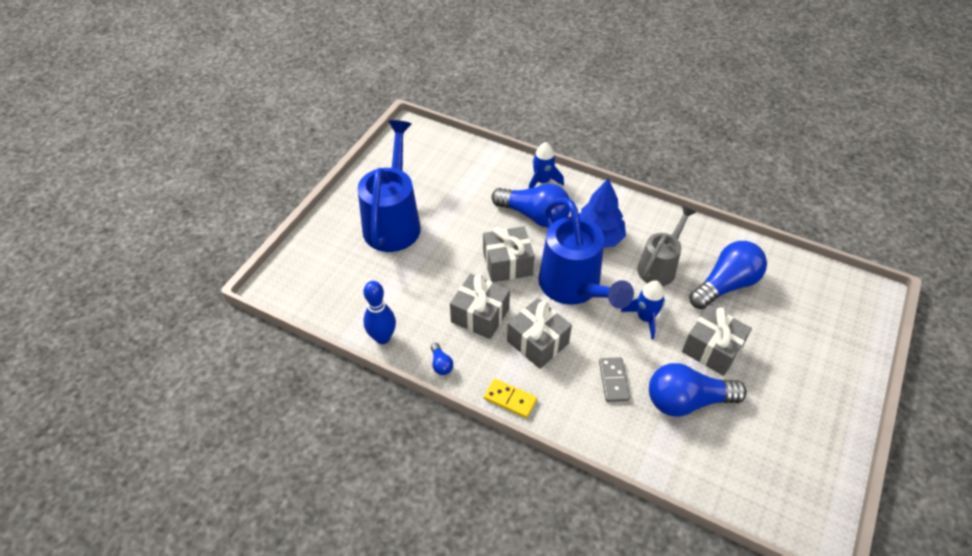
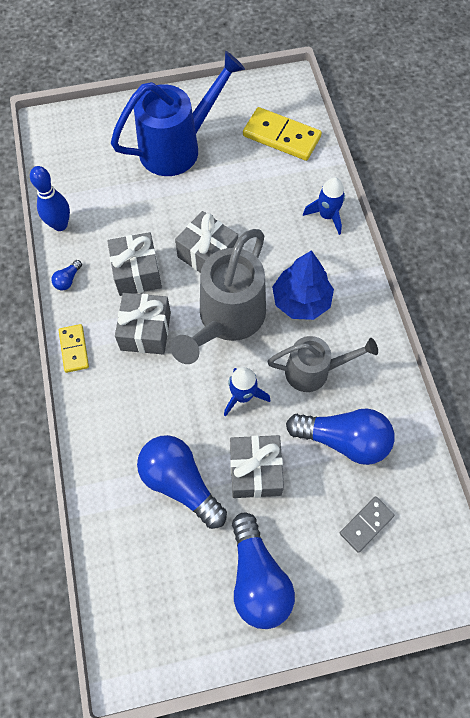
camera: 50 degrees right, 15 degrees up
(451, 162) = (281, 136): none -> yellow domino
(534, 216) = (280, 237): blue light bulb -> blue light bulb (257, 578)
(574, 288) = (227, 320): blue watering can -> grey watering can
(613, 380) = (154, 412): grey domino -> grey domino (366, 524)

